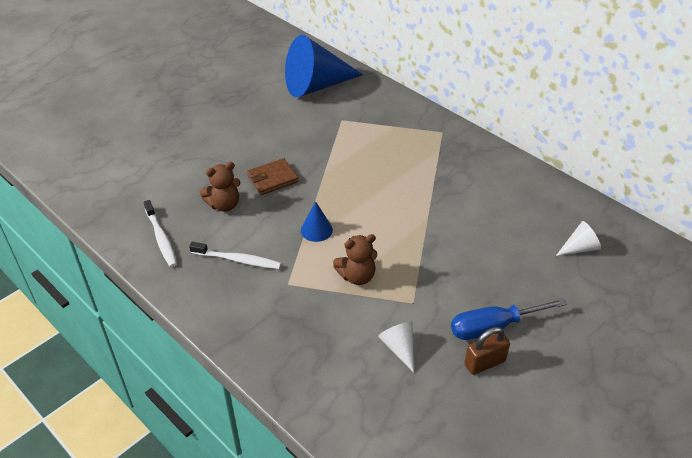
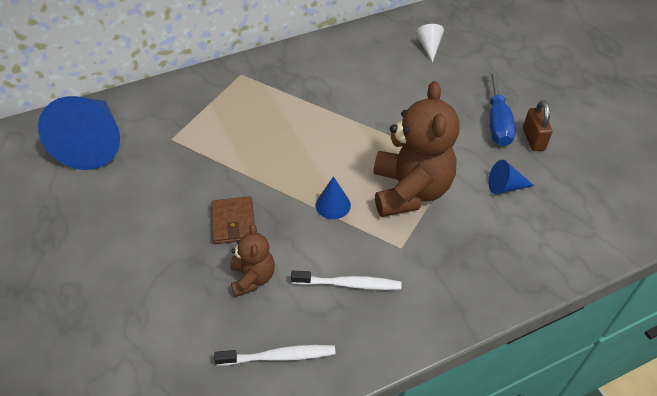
camera: 70 degrees left, 5 degrees up
(238, 260) = (349, 284): white toothbrush -> white toothbrush turned 60 degrees clockwise
(357, 276) = (410, 191): brown teddy bear -> brown teddy bear, size x1.93
(399, 348) = (505, 187): white cone -> blue cone

